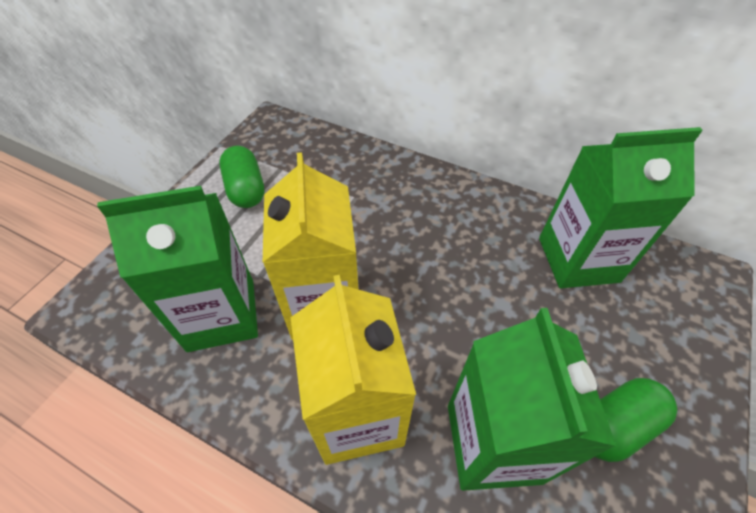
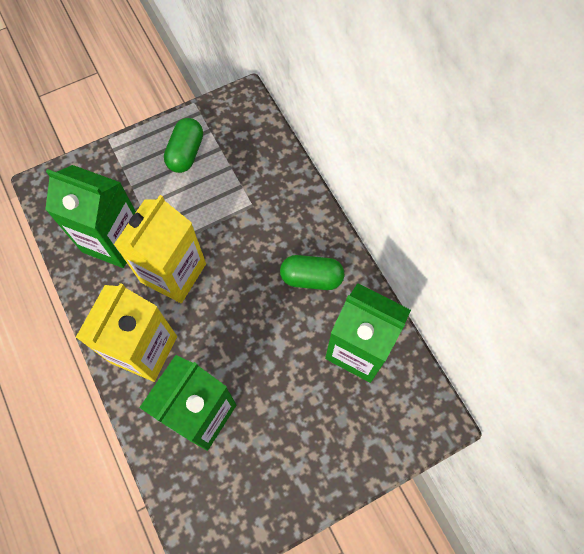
camera: 35 degrees right, 15 degrees up
(615, 425) = (274, 453): green capsule -> green capsule (311, 278)

